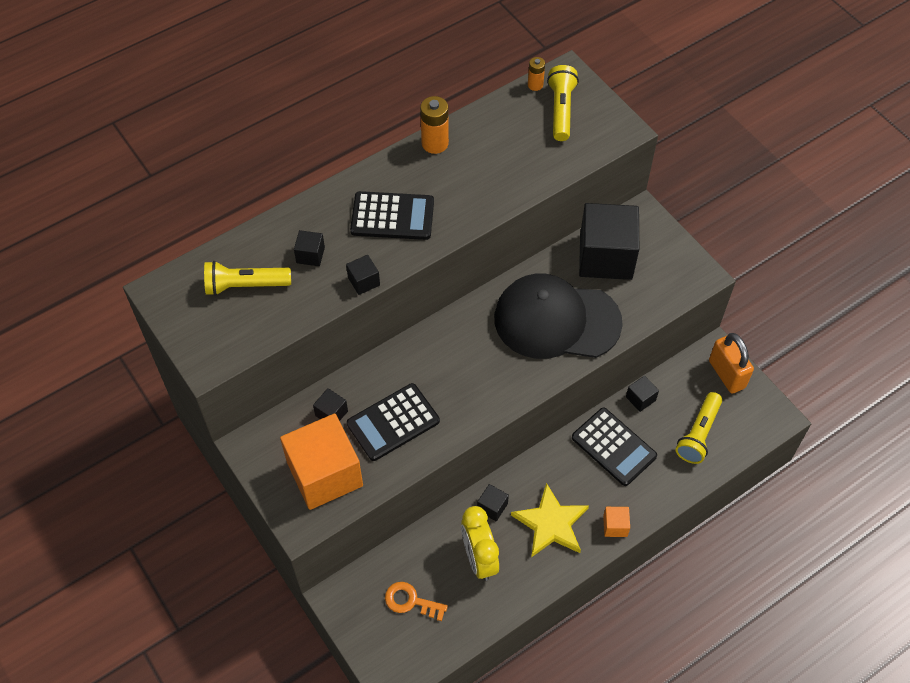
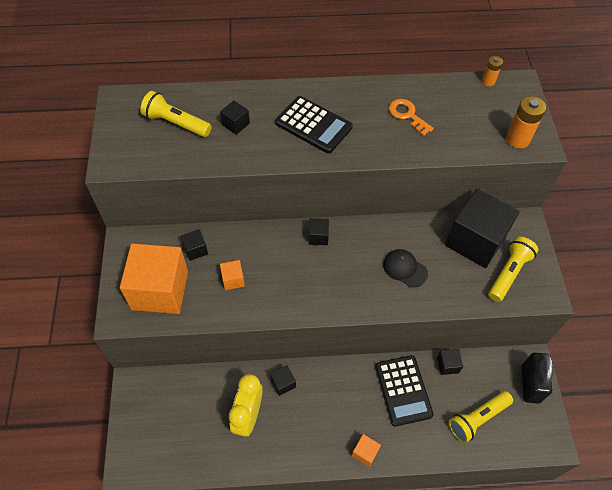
camera: 30 degrees right, 0 degrees up
(364, 281) = (259, 160): black cube -> black cube (318, 236)
(393, 422) = (233, 279): black calculator -> orange cube
(410, 601) = (179, 418): orange key -> orange key (407, 115)
(435, 143) = (381, 89): orange battery -> orange battery (517, 139)
(551, 524) = (317, 421): yellow star -> none
(556, 320) = (405, 268): black cap -> black cap, size x0.42
(561, 110) = (497, 108): yellow flashlight -> yellow flashlight (509, 273)
(726, 374) = (530, 384): orange padlock -> black padlock

